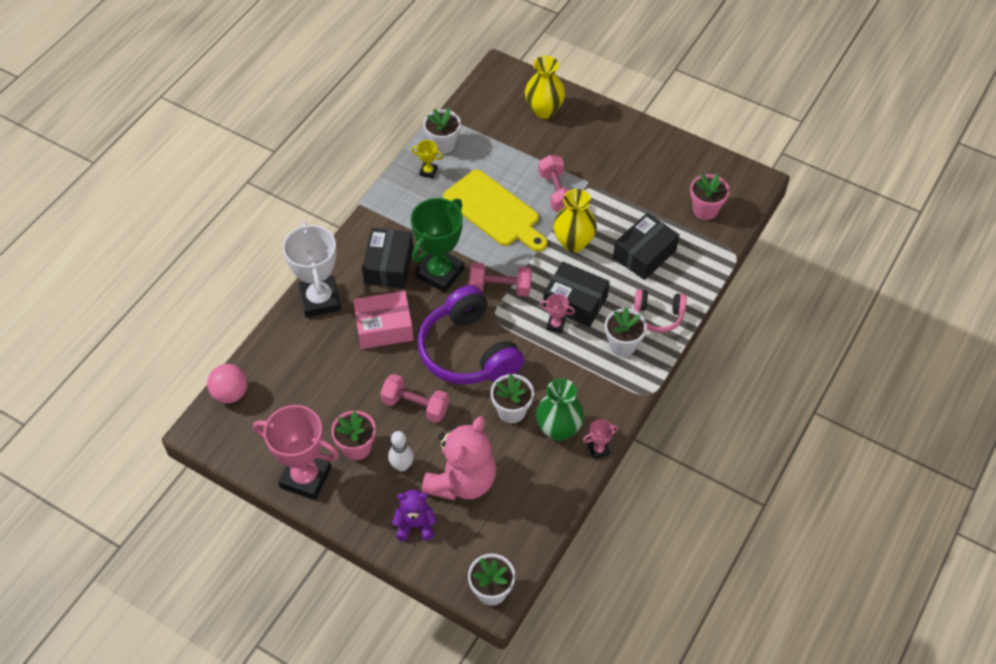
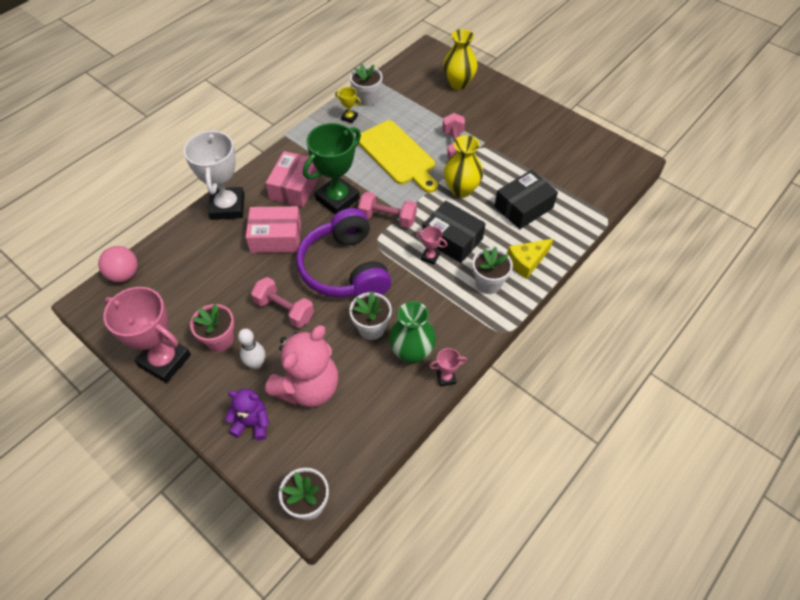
camera: 10 degrees right, 0 degrees up
(389, 266) = (295, 187): black box -> pink box
(658, 315) = (526, 262): pink headphones -> yellow cheese
(705, 210) = (585, 178): pink flower pot -> none

